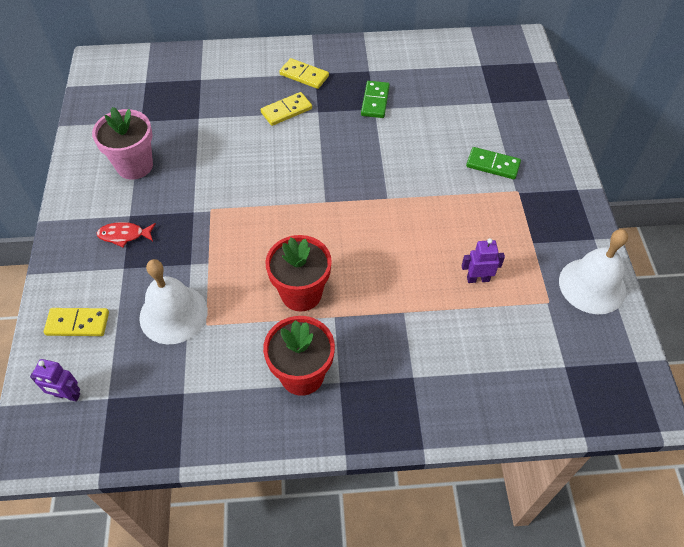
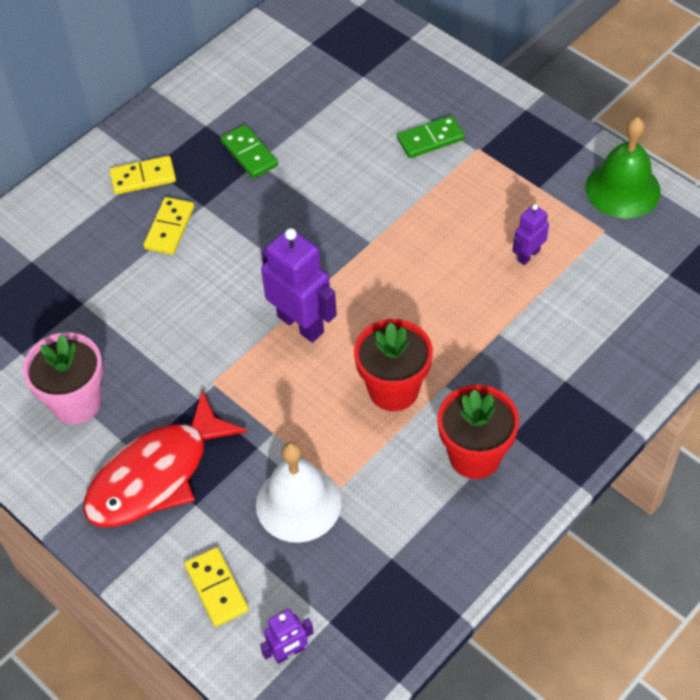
camera: 40 degrees left, 0 degrees up
(78, 323) = (216, 588): yellow domino -> yellow domino turned 75 degrees counterclockwise
(124, 235) = (156, 475): red fish -> red fish, size x2.32
(294, 214) = (301, 324): none -> purple robot
(592, 285) = (622, 189): white bell -> green bell

